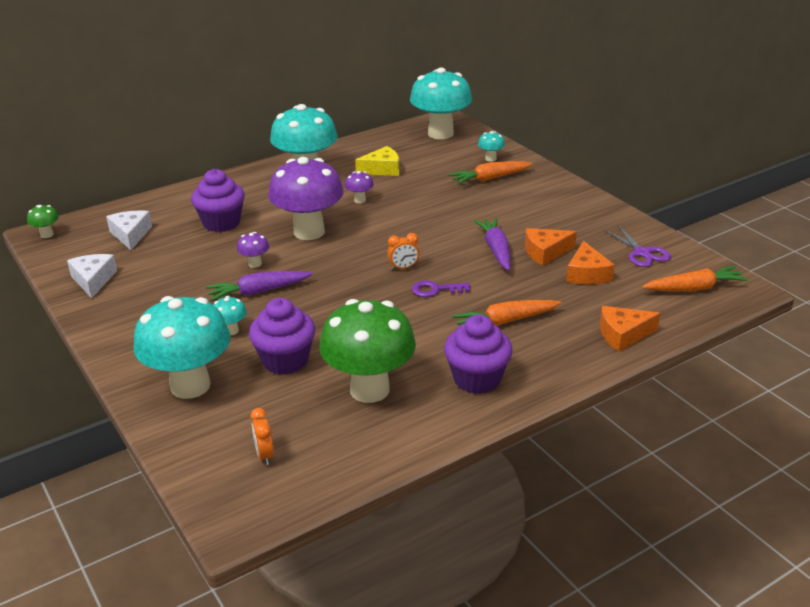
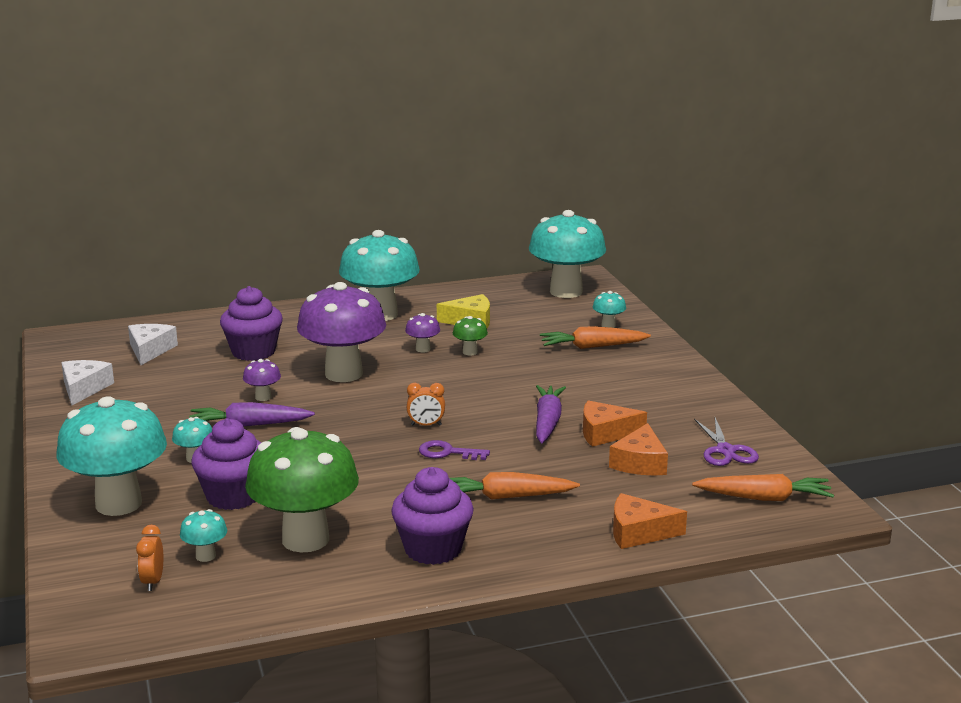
camera: 15 degrees right, 10 degrees down
(47, 235) = (64, 338): green mushroom -> green mushroom (470, 352)
(295, 421) = (205, 556): none -> turquoise mushroom

